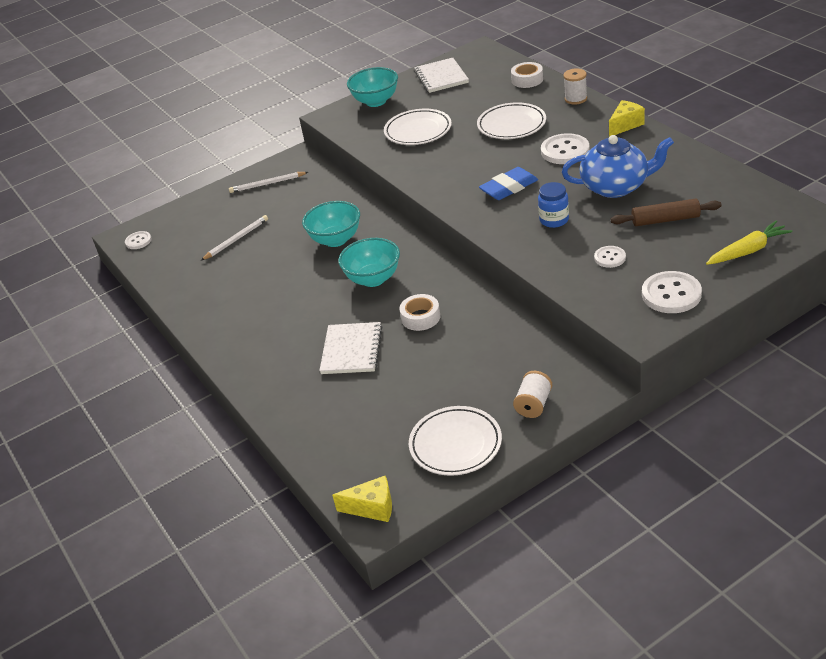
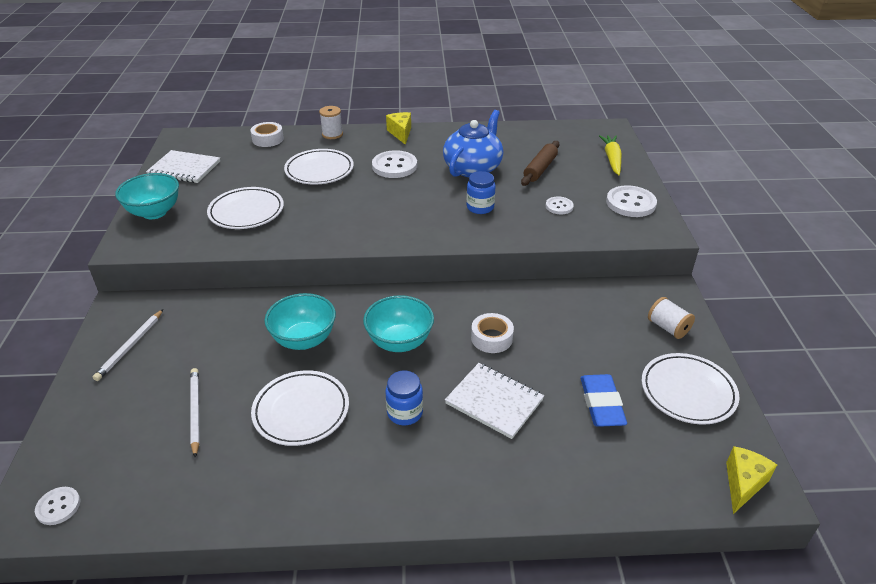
camera: 65 degrees left, 0 degrees up
(270, 276) = (301, 411): none -> white plate
(305, 317) = (405, 413): none -> blue jar
(509, 188) = (406, 207): blue eraser -> blue eraser (601, 404)

